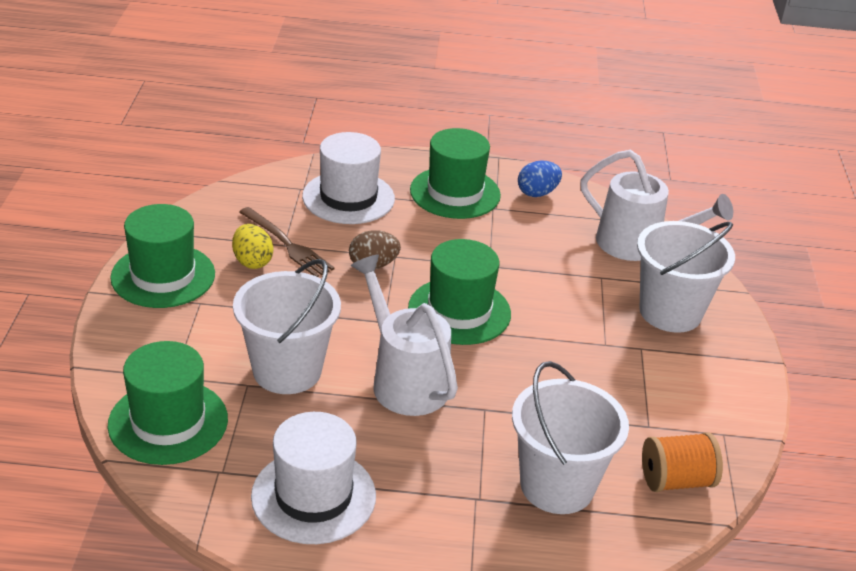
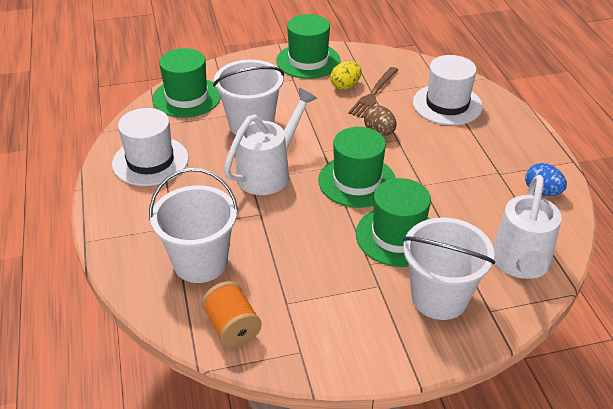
camera: 75 degrees right, 5 degrees up
(455, 193) = (500, 149): green hat -> green hat (397, 236)

